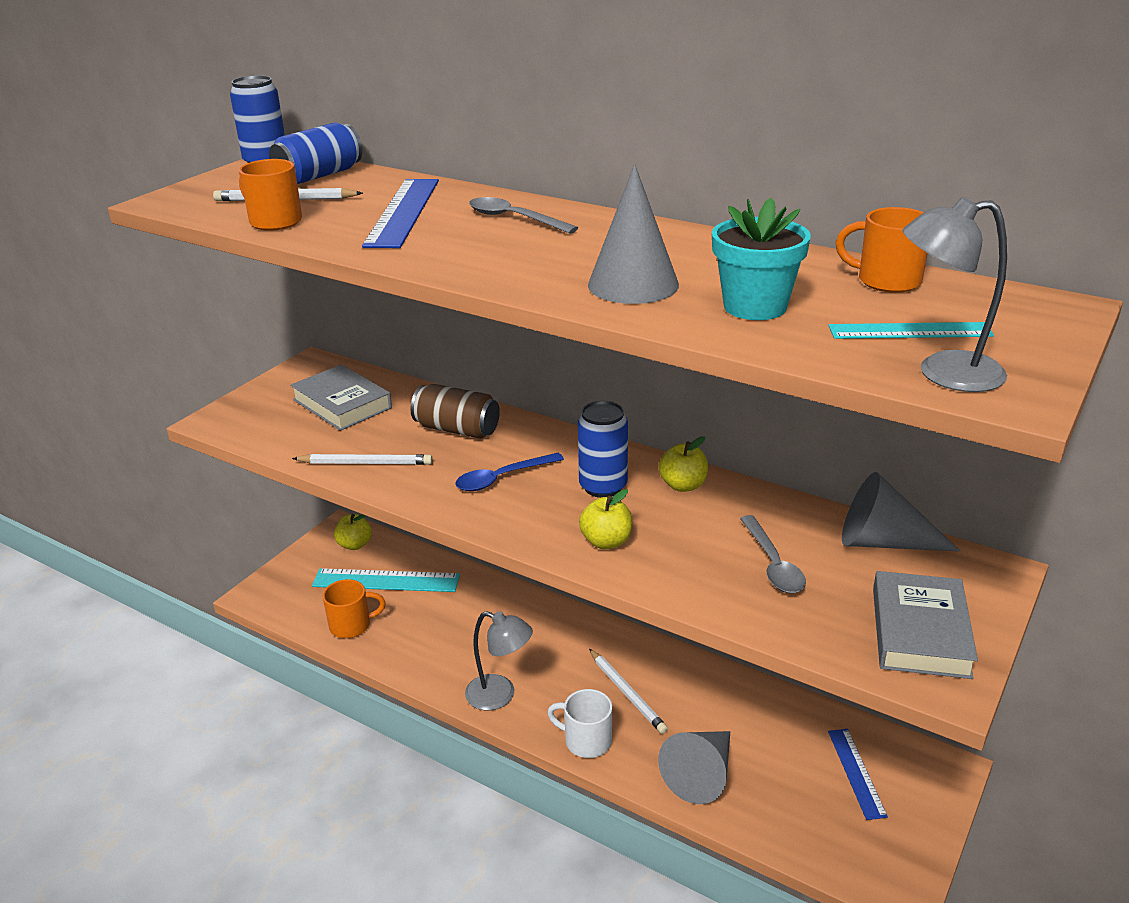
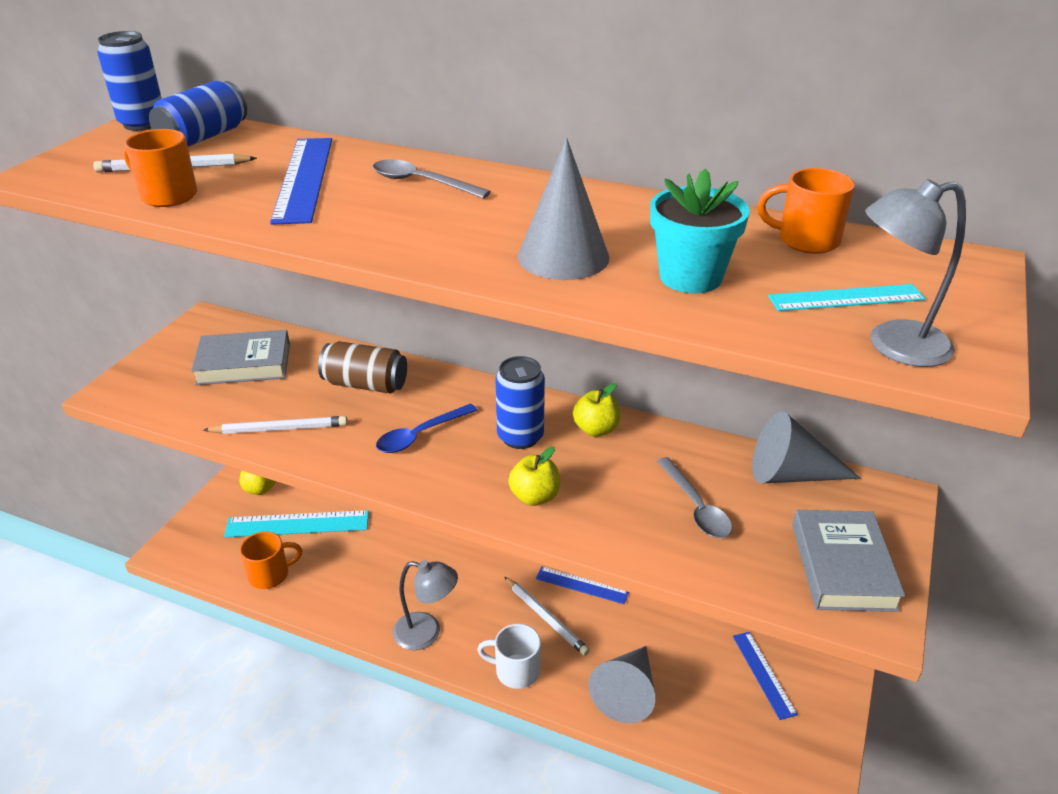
camera: 10 degrees left, 5 degrees up
(342, 404) = (244, 364): grey book -> grey book turned 45 degrees counterclockwise
(671, 665) = (582, 585): none -> blue ruler

